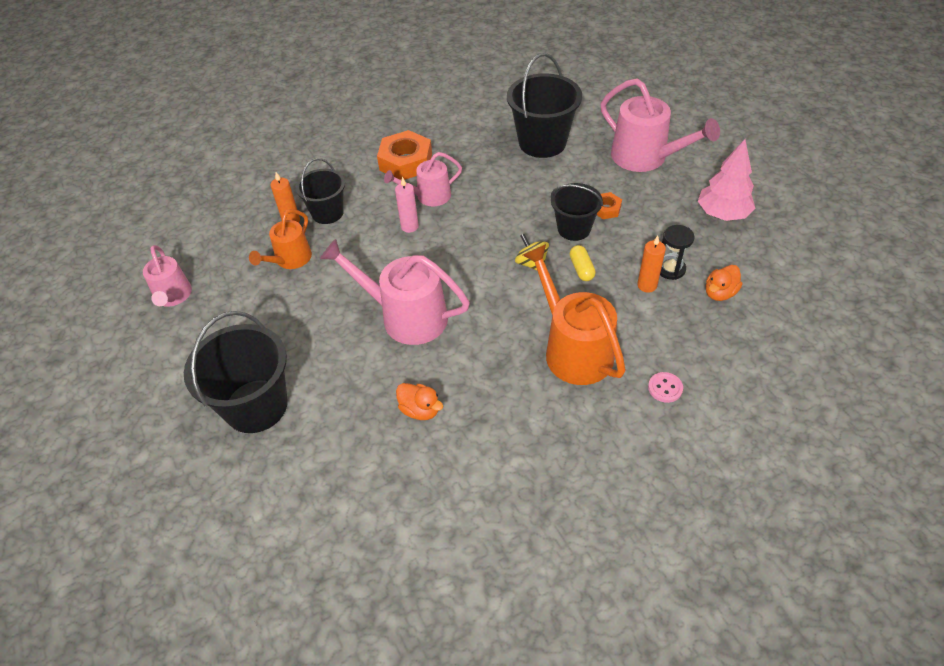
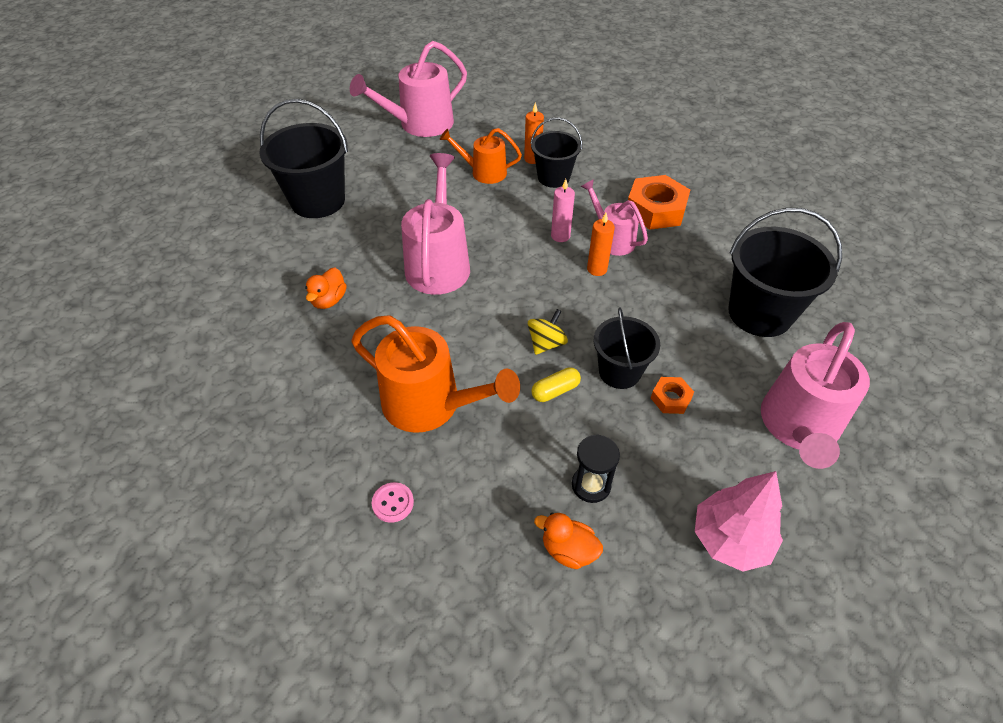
camera: 70 degrees right, 0 degrees up
(173, 296) = (420, 124): pink watering can -> pink watering can, size x1.65
(573, 349) = (430, 404): orange watering can -> orange watering can turned 75 degrees clockwise
(647, 285) = (552, 462): orange candle -> orange candle (597, 269)

